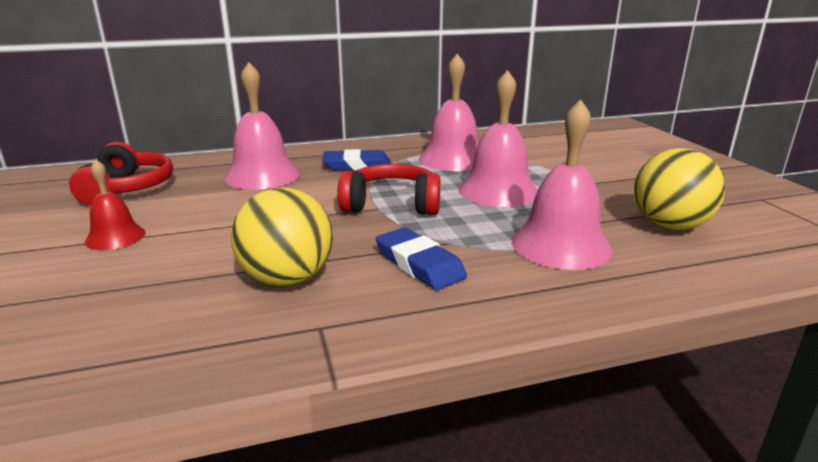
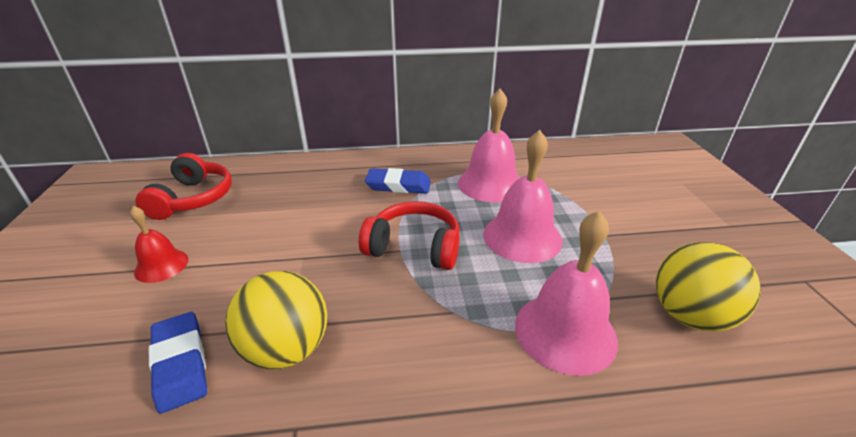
camera: 10 degrees right, 10 degrees up
(262, 175) = (310, 191): pink bell -> none
(419, 264) = (415, 343): blue eraser -> blue eraser (180, 363)

